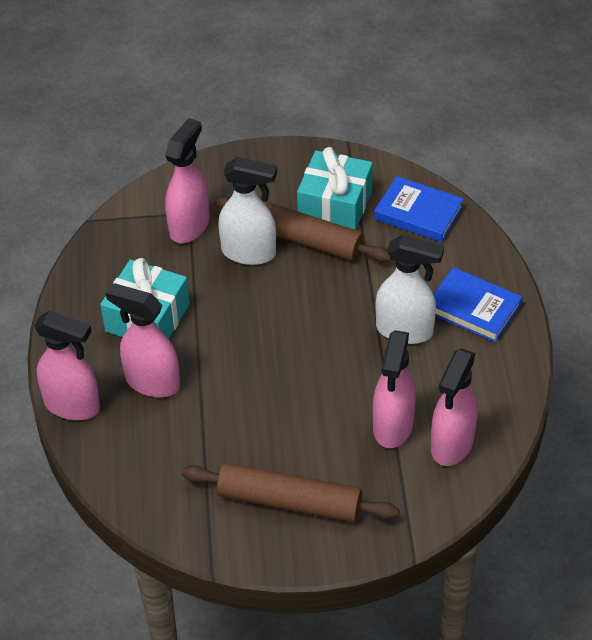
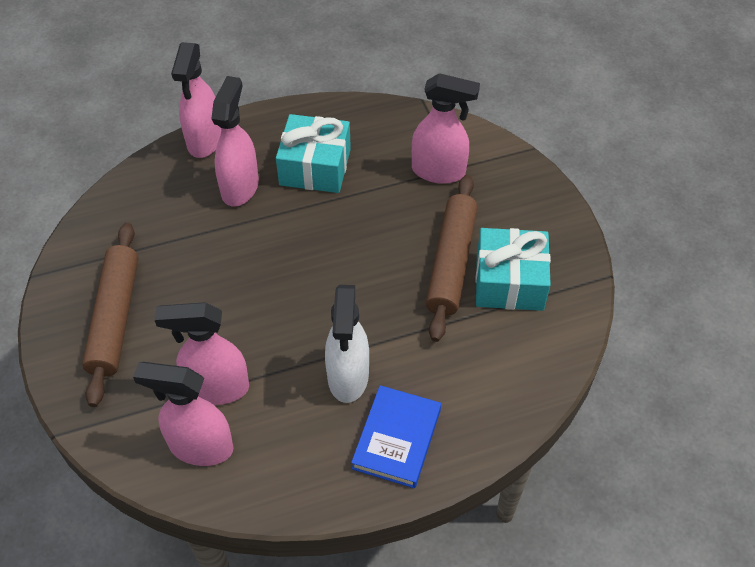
camera: 75 degrees right, 5 degrees up
(249, 253) = (418, 224): white spray bottle -> none
(418, 213) = (524, 361): blue book -> none

